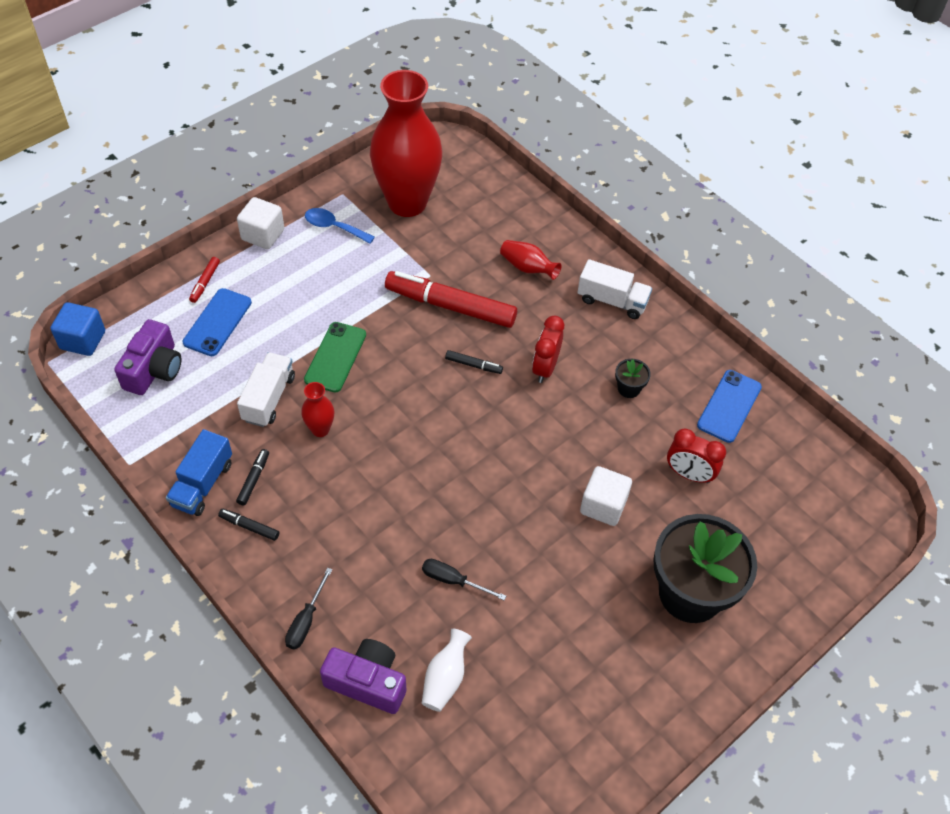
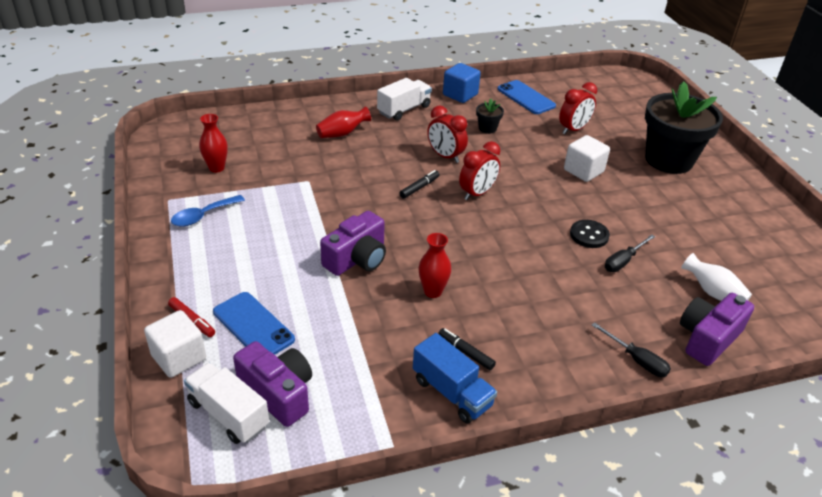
camera: 65 degrees left, 15 degrees down
(83, 340) = (186, 448): blue cube -> blue cube (460, 95)
(249, 527) = (519, 370): black marker -> none
(263, 235) = (167, 262): white cube -> white cube (179, 357)
(268, 398) = (375, 315): white truck -> white truck (228, 414)
(335, 357) = (357, 259): green phone -> purple camera
(407, 203) = (216, 168): red vase -> red vase, size x0.40
(451, 306) = (351, 180): red marker -> none
(480, 538) = (589, 235): none -> black button
(494, 417) = (477, 193): none -> red clock

